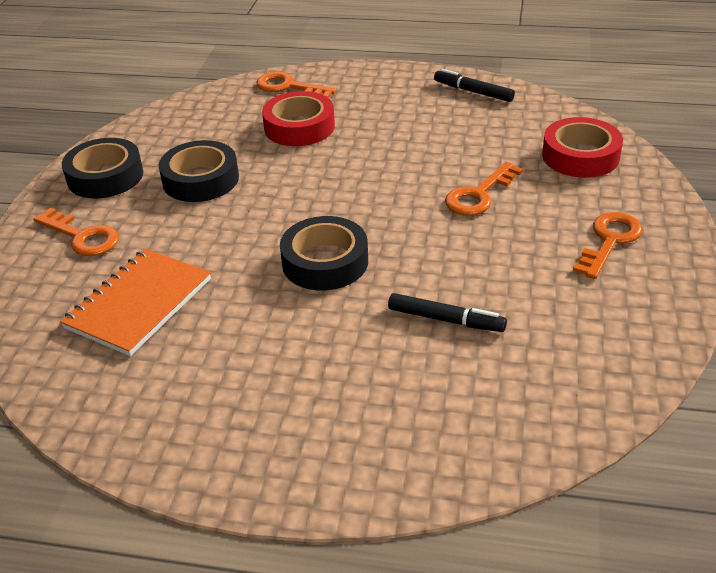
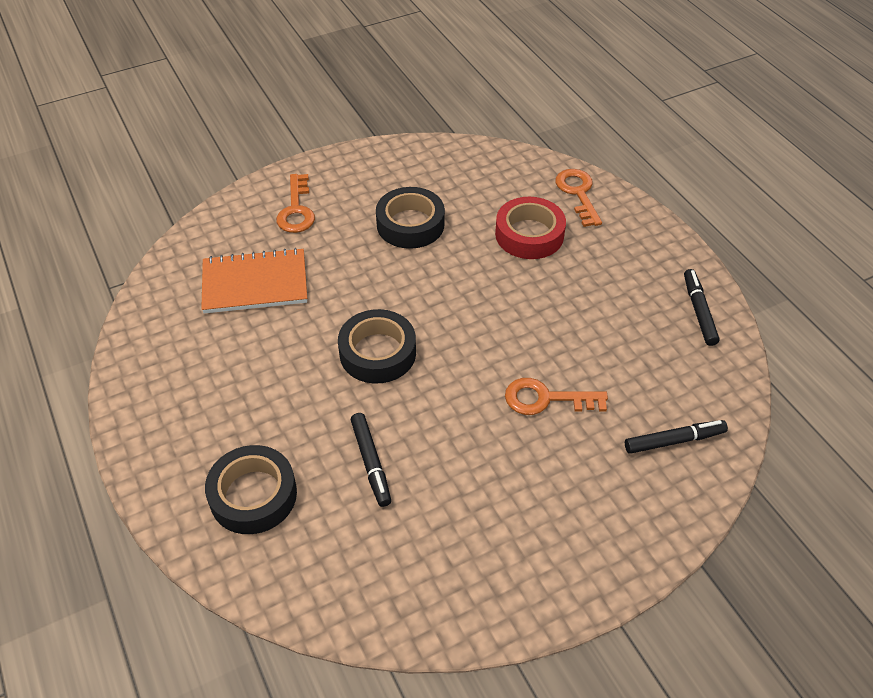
camera: 50 degrees right, 10 degrees up
(105, 176) = (368, 175): black tape -> black tape (253, 495)
(580, 156) = (674, 440): red tape -> black marker
(609, 241) = (563, 523): orange key -> none

